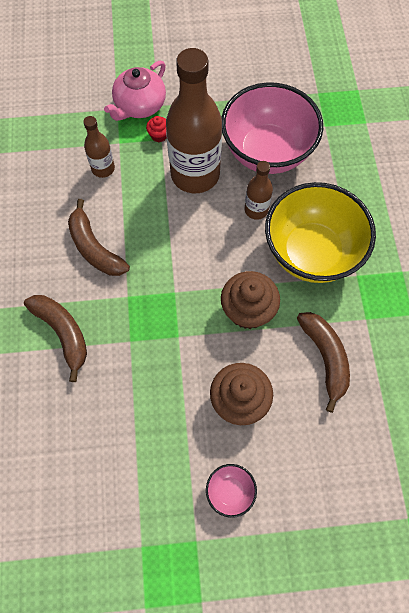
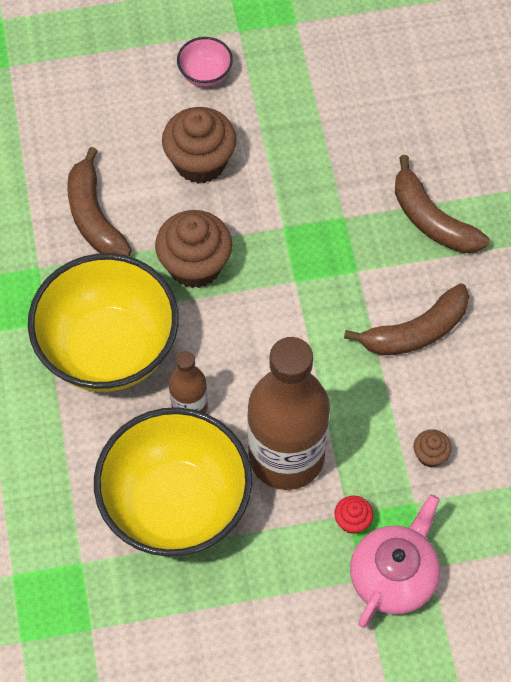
camera: 175 degrees right, 5 degrees down
(94, 248) = (416, 331): brown banana -> brown banana turned 105 degrees clockwise
(103, 168) = (430, 455): brown bottle -> brown cupcake
(267, 152) = (176, 505): pink bowl -> yellow bowl

